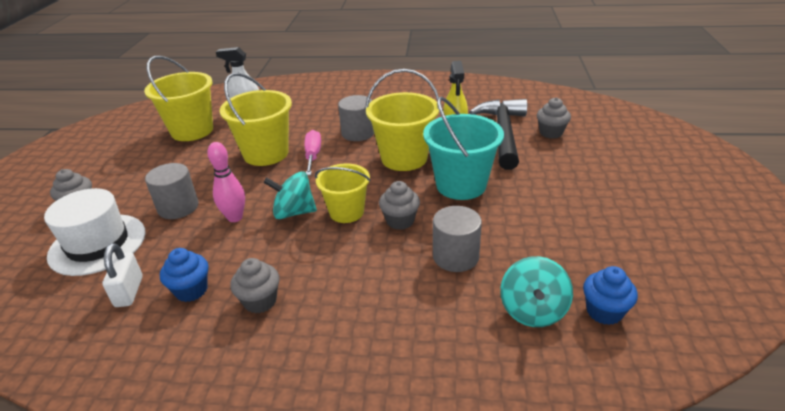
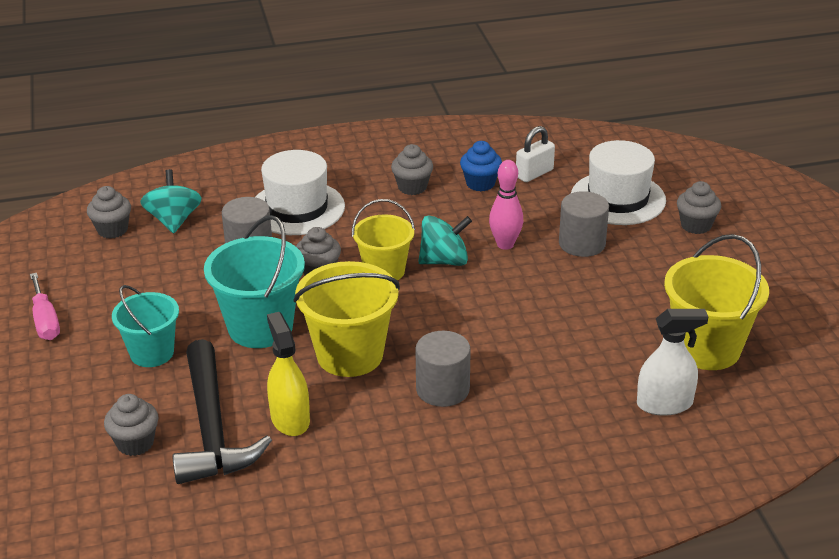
camera: 160 degrees right, 0 degrees up
(129, 291) = (534, 173): white padlock -> white padlock turned 75 degrees clockwise
(266, 153) = (550, 328): yellow bucket -> none
(313, 155) = (481, 337): pink screwdriver -> pink screwdriver (45, 321)
(393, 298) = (297, 208): none -> white hat
(545, 180) = (152, 353): none -> turquoise bucket
(604, 311) = (112, 230): blue cupcake -> grey cupcake

